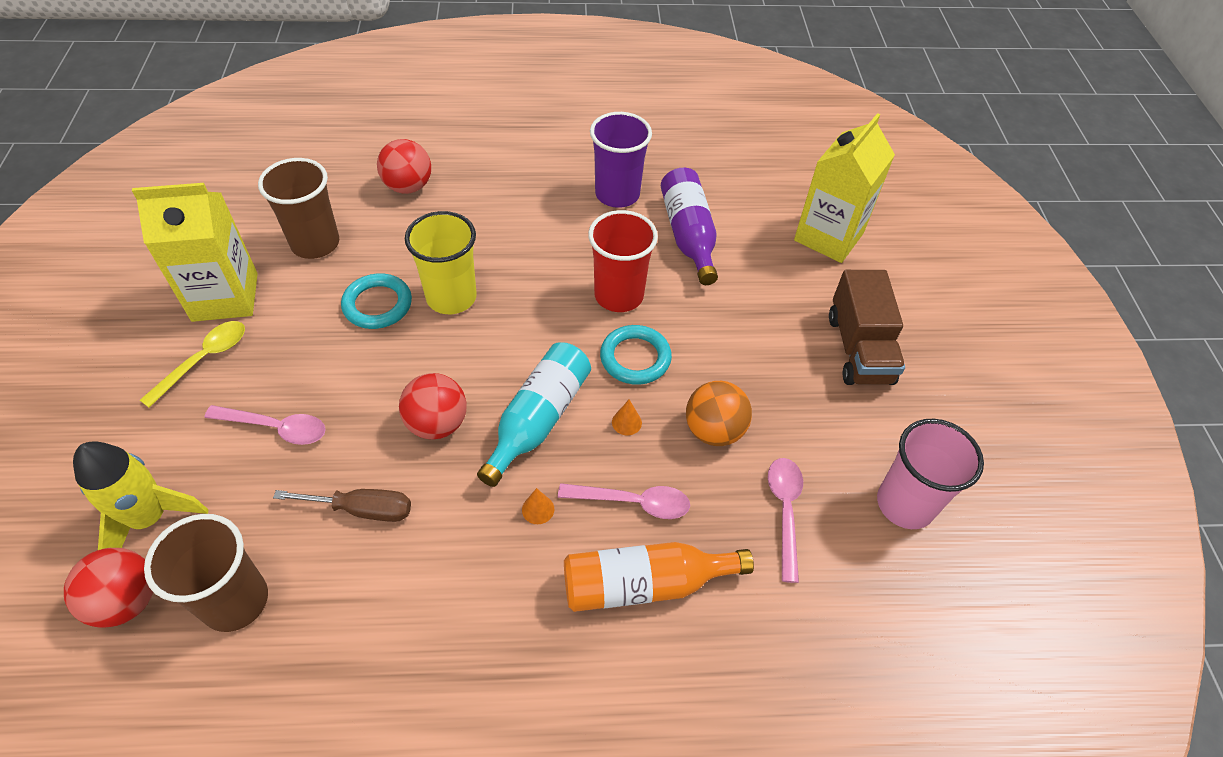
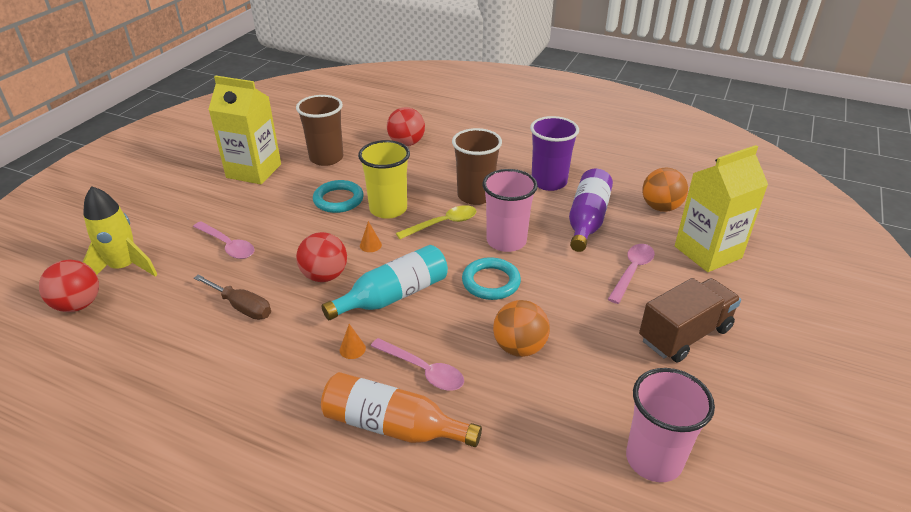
camera: 30 degrees right, 15 degrees down
(204, 360) = (217, 198): yellow spoon -> yellow spoon (443, 224)
(235, 601) = (132, 328): brown cup -> brown cup (475, 196)
(619, 295) = (506, 241): red cup -> pink cup
(626, 422) = (455, 319): orange cone -> orange cone (370, 245)
(754, 192) = (660, 207): none -> orange ball
(784, 511) = (540, 422): pink spoon -> pink spoon (632, 271)
(859, 349) = (684, 334): brown truck -> brown truck turned 150 degrees counterclockwise

